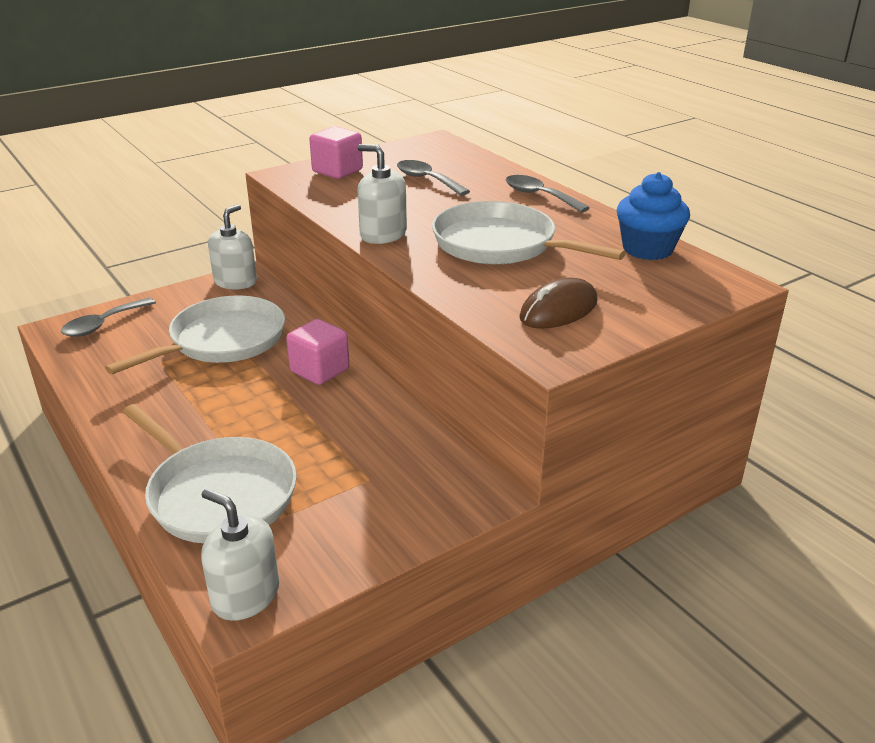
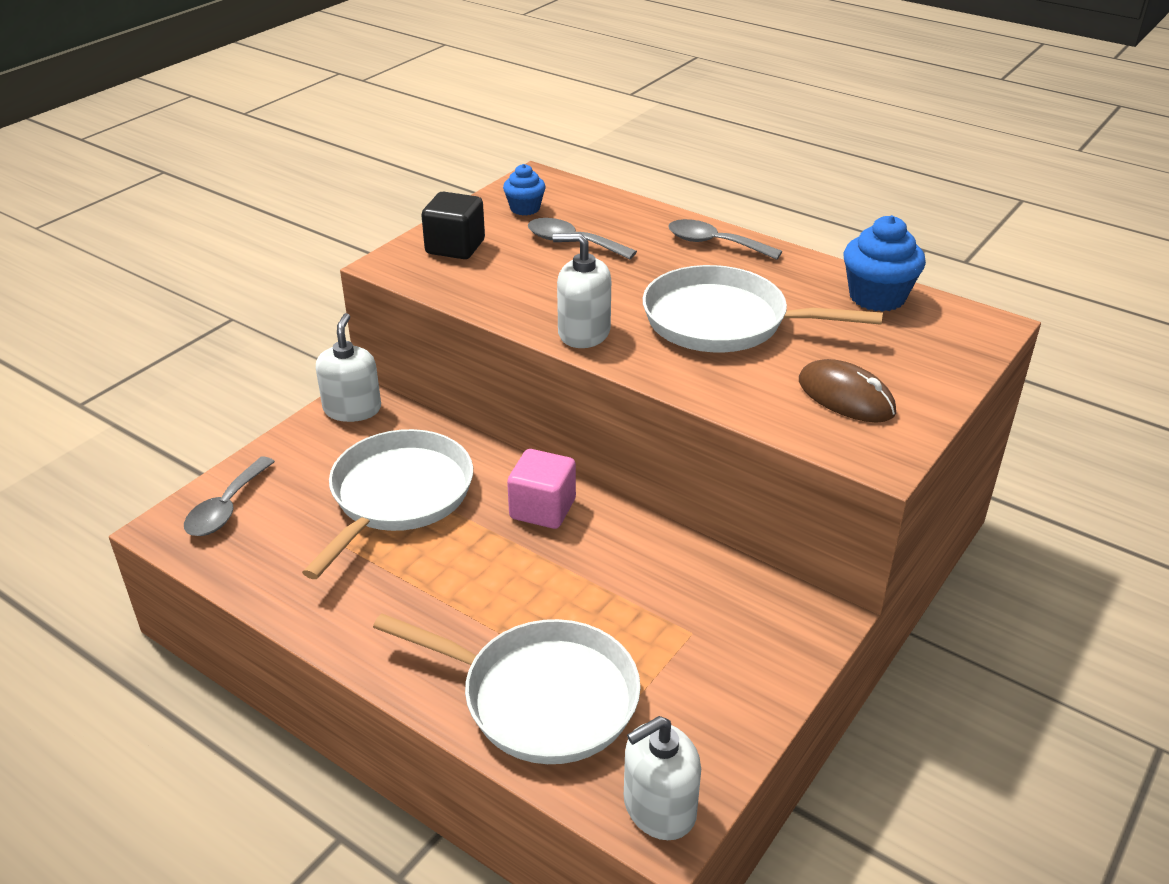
camera: 20 degrees left, 5 degrees up
(245, 595) = (659, 807): white soap dispenser -> white soap dispenser turned 45 degrees counterclockwise
(337, 171) = (455, 247): pink cube -> black cube
(410, 156) = (525, 208): none -> blue cupcake
(558, 310) = (846, 397): brown mouse -> brown mouse turned 75 degrees counterclockwise

